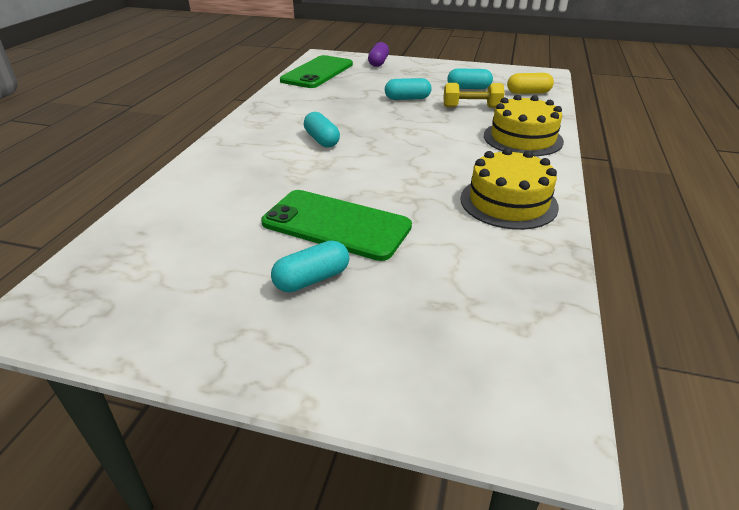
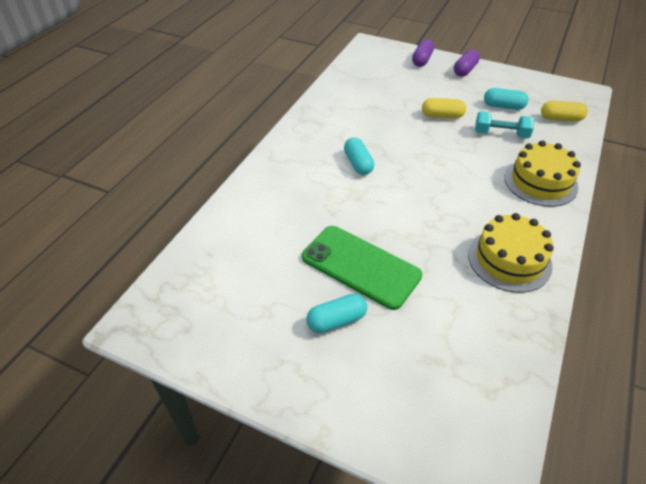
camera: 10 degrees right, 10 degrees up
(317, 72) = (362, 70): green phone -> none
(407, 98) = (442, 116): turquoise capsule -> yellow capsule
(423, 66) = (465, 70): none -> purple capsule
(471, 107) = (501, 134): yellow dumbbell -> turquoise dumbbell

